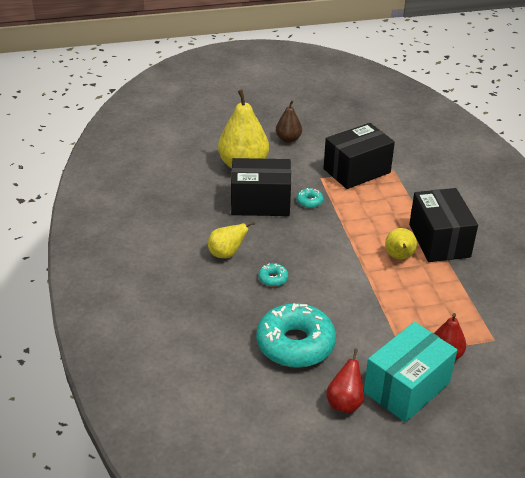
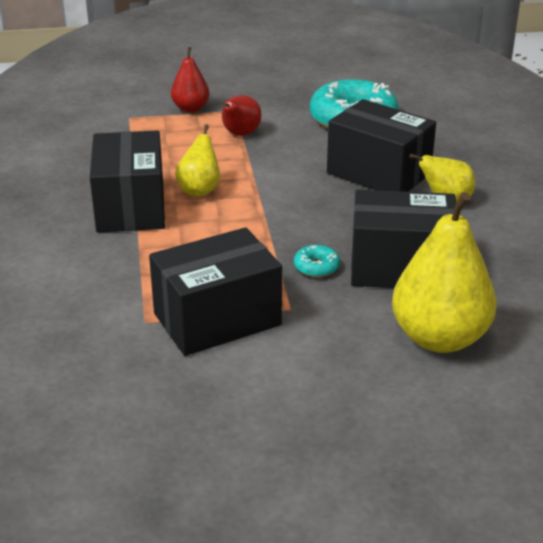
camera: 175 degrees left, 5 degrees down
(273, 278) = (378, 173): turquoise donut -> black box
(288, 139) = (346, 398): brown pear -> none
(344, 403) = (307, 84): red pear -> red pear (240, 134)
(406, 387) = (243, 90): turquoise box -> none

